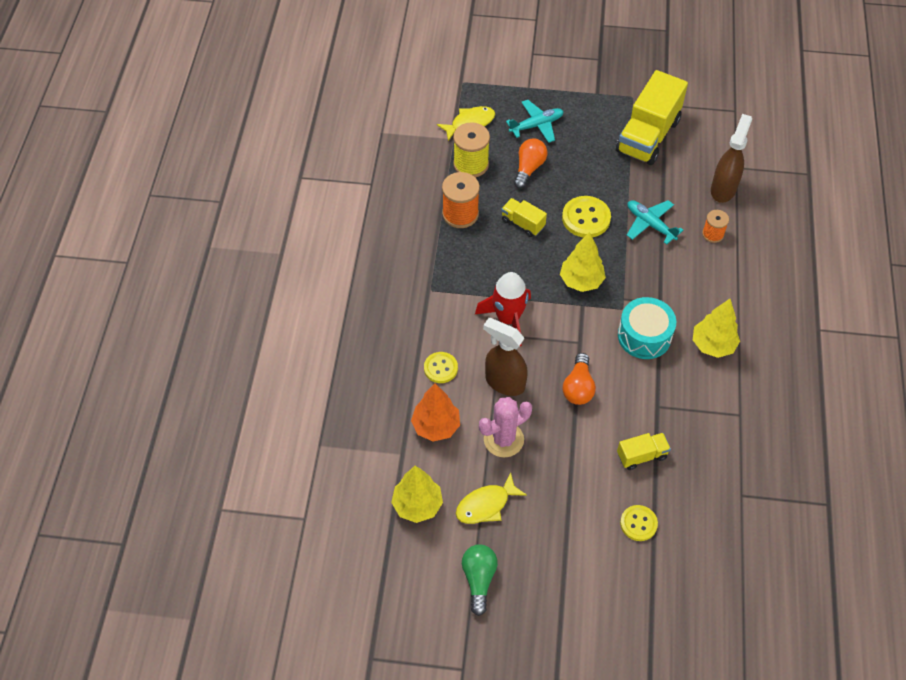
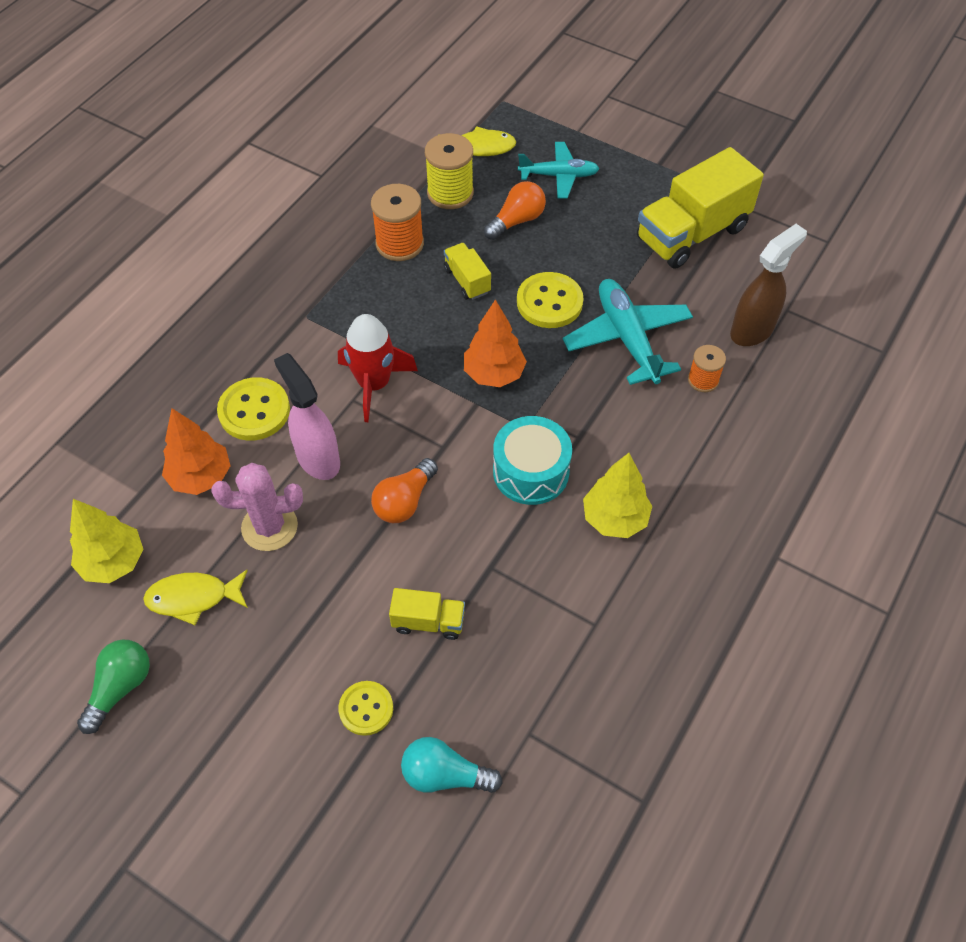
camera: 25 degrees right, 0 degrees up
(440, 368) = (254, 411): yellow button -> yellow button, size x1.54
(504, 382) = (318, 458): brown spray bottle -> pink spray bottle
(581, 281) = (494, 374): yellow tree -> orange tree
(650, 224) = (627, 338): turquoise plane -> turquoise plane, size x1.51
(709, 540) = (445, 775): none -> turquoise light bulb

